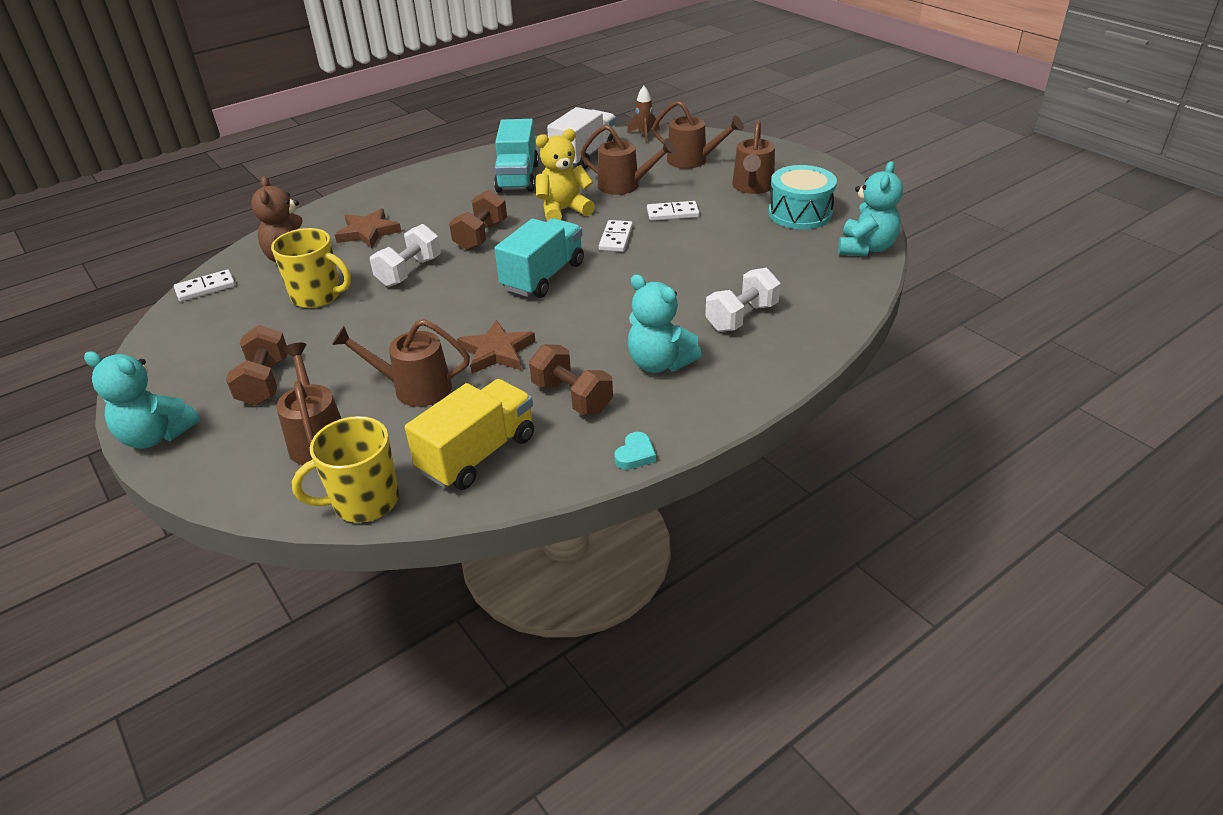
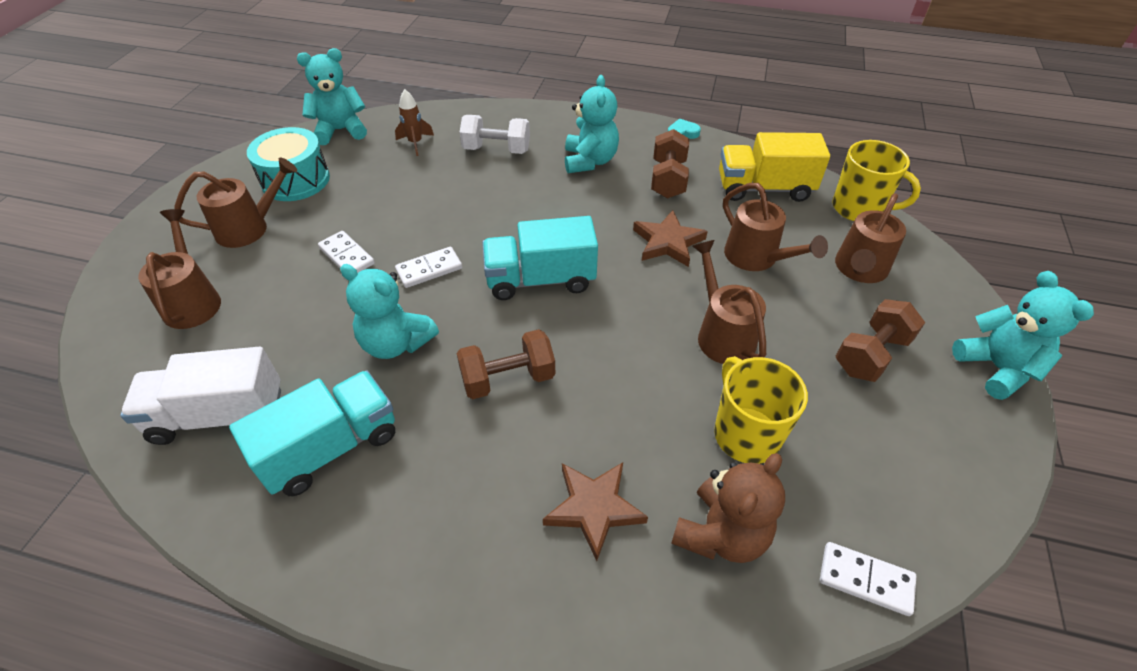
camera: 130 degrees left, 10 degrees up
(409, 272) = (629, 388): white dumbbell -> none
(563, 210) = (396, 343): yellow teddy bear -> turquoise teddy bear
(625, 186) = (298, 324): brown watering can -> brown watering can (721, 334)
(644, 135) = (114, 388): brown rocket -> brown rocket (415, 143)

